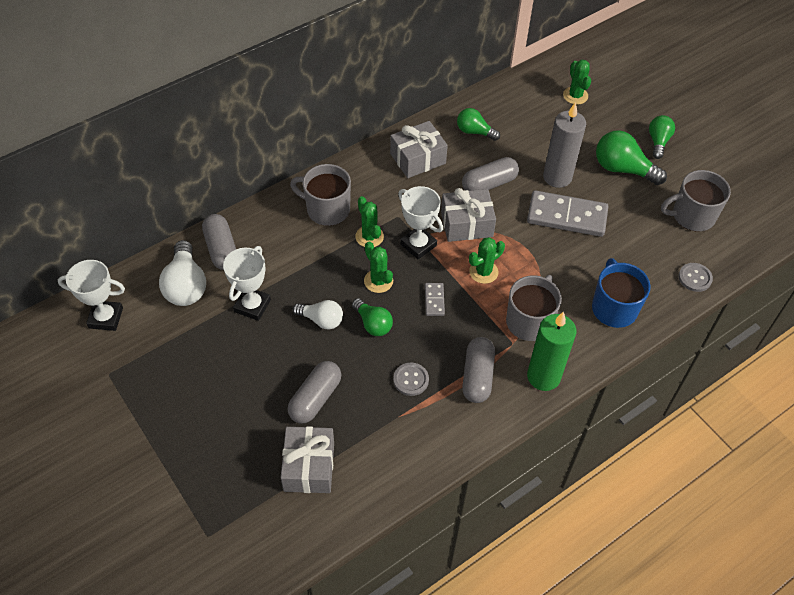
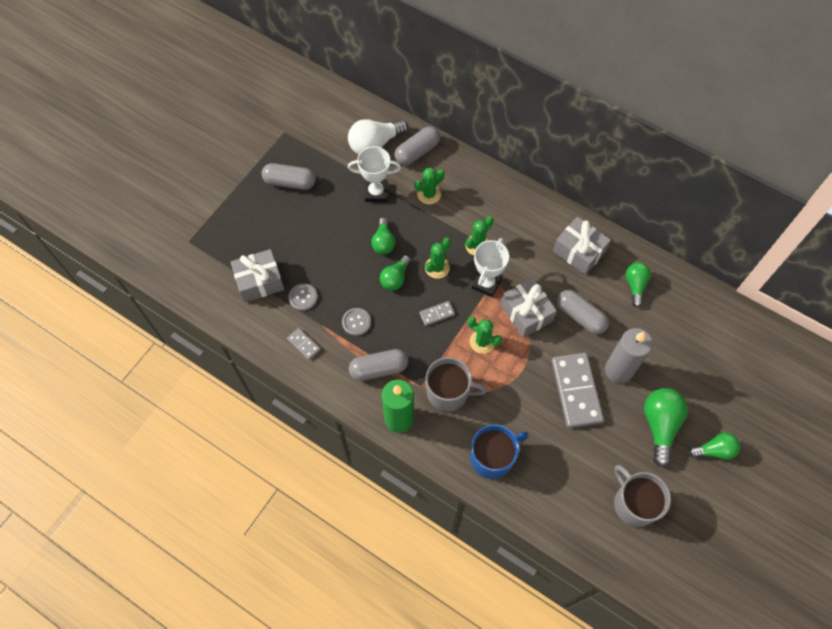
camera: 70 degrees right, 10 degrees up
(106, 318) = (327, 110): white trophy -> none
(315, 398) = (315, 264): grey capsule -> grey capsule (290, 182)
(321, 320) = (383, 242): white light bulb -> green light bulb
(327, 209) = (489, 205): grey mug -> none
(416, 443) = (303, 344): none -> grey domino
(575, 95) = (732, 358): green cactus -> green cactus (429, 194)
(695, 278) = (559, 521): grey button -> grey button (303, 297)

